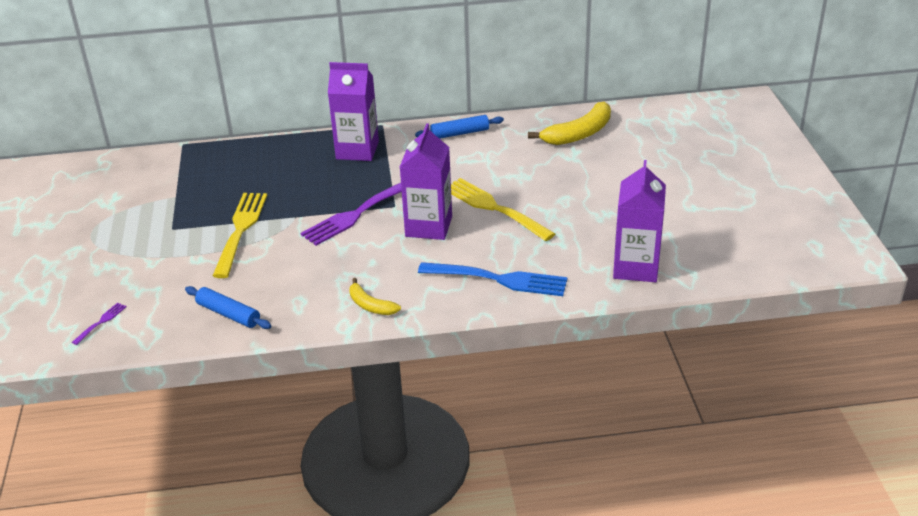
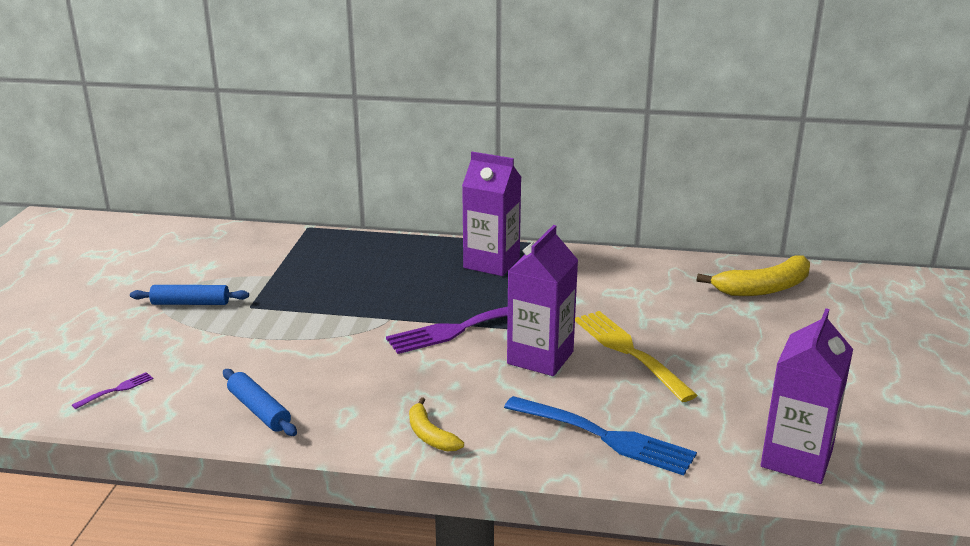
camera: 15 degrees right, 10 degrees down
(240, 231) = (321, 322): yellow fork -> none
(460, 133) = (617, 265): blue rolling pin -> blue rolling pin (190, 303)

